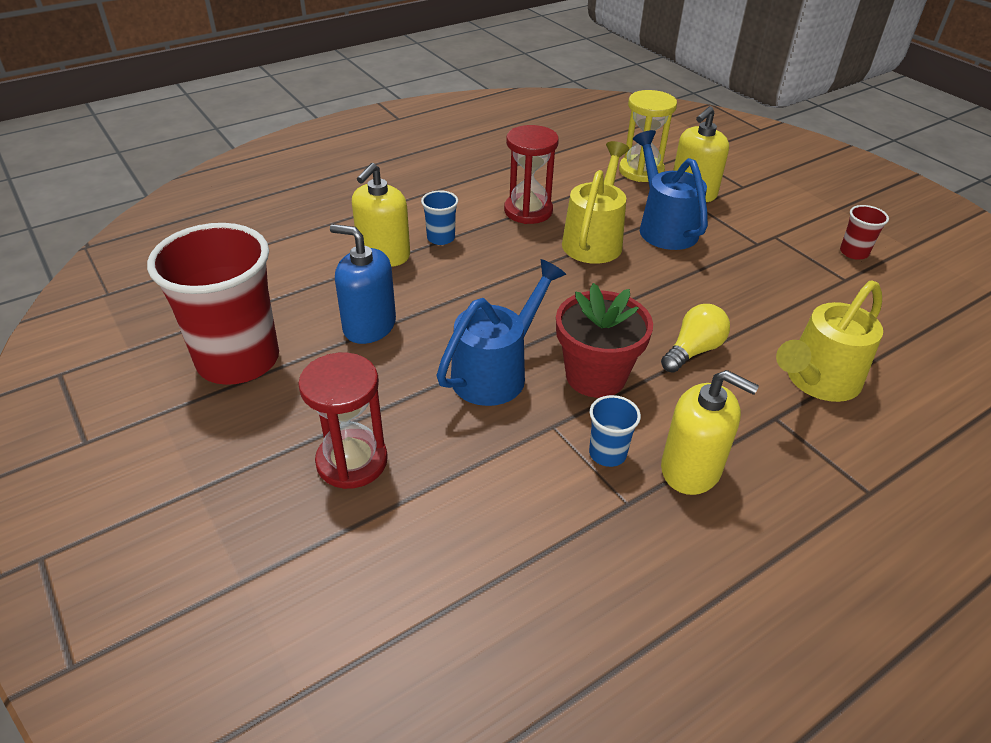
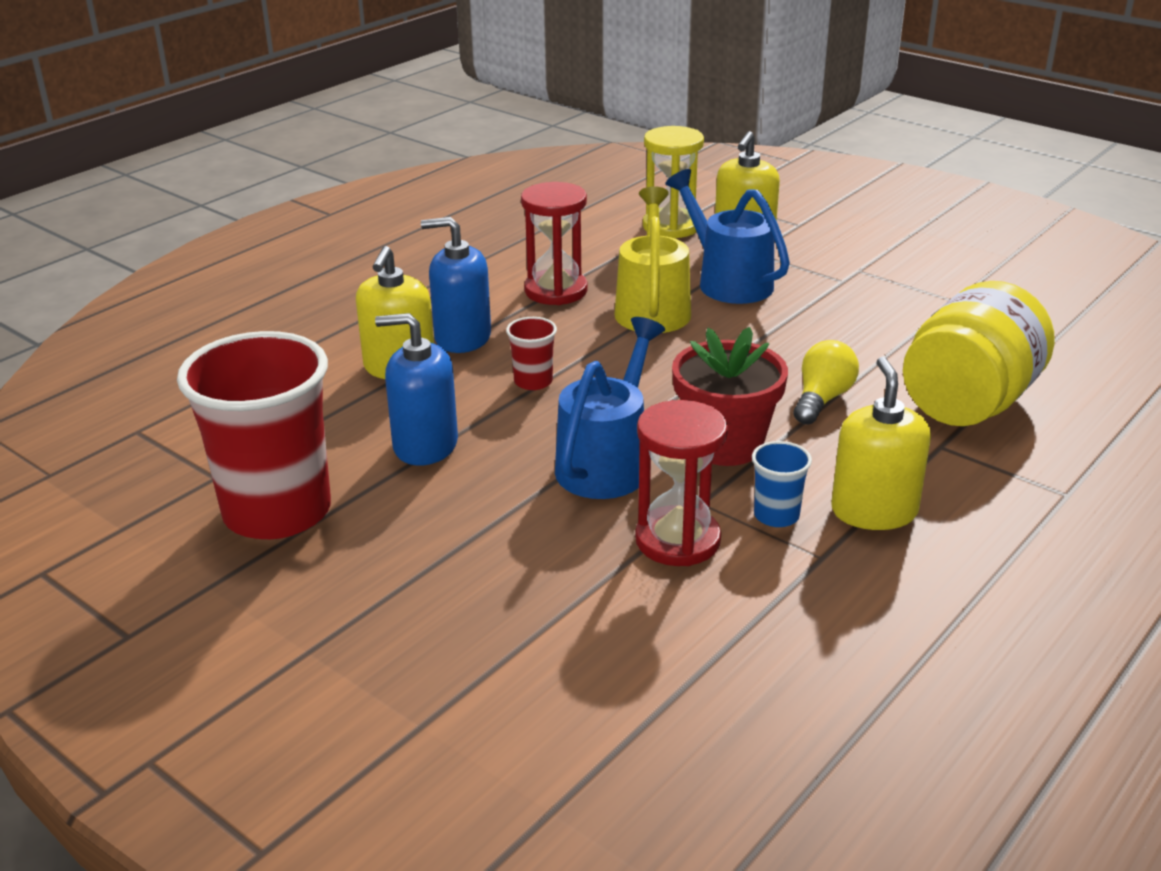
camera: 15 degrees left, 10 degrees down
(352, 461) = (484, 584): red hourglass -> red hourglass (677, 540)
(441, 238) = (462, 338): blue cup -> blue soap dispenser
(691, 469) = (874, 511): yellow soap dispenser -> yellow soap dispenser turned 105 degrees counterclockwise
(817, 381) = (968, 403): yellow watering can -> yellow jar
(854, 252) = (952, 272): red cup -> red cup (533, 381)

